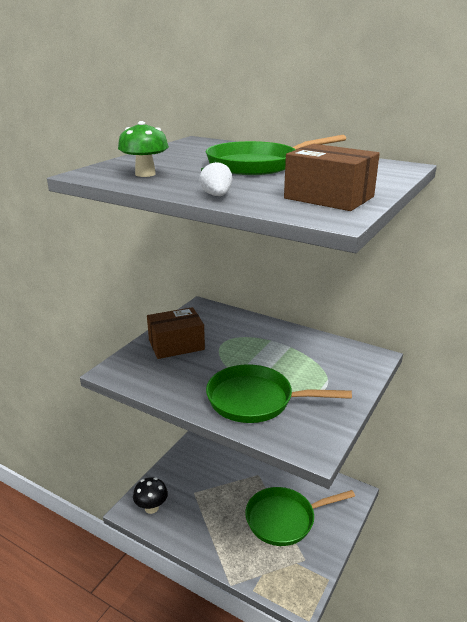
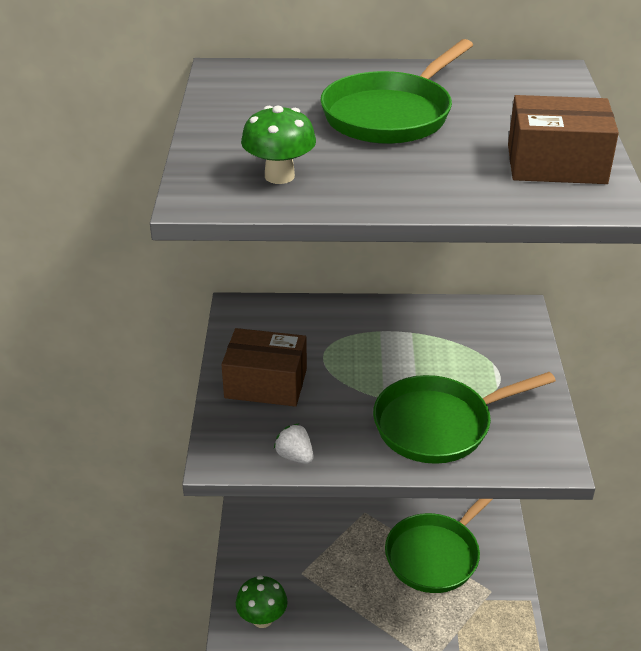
camera: 30 degrees left, 10 degrees up
(151, 508) = (262, 619): black mushroom -> green mushroom
(176, 345) = (266, 383): brown box -> brown box turned 60 degrees clockwise
(217, 196) = (434, 198): white strawberry -> white strawberry (295, 456)

